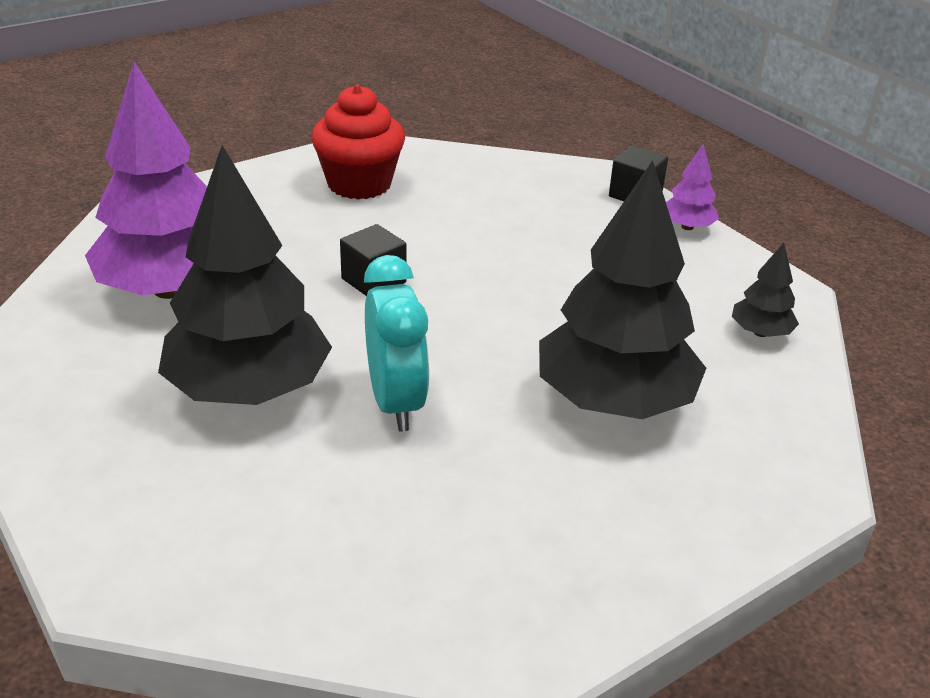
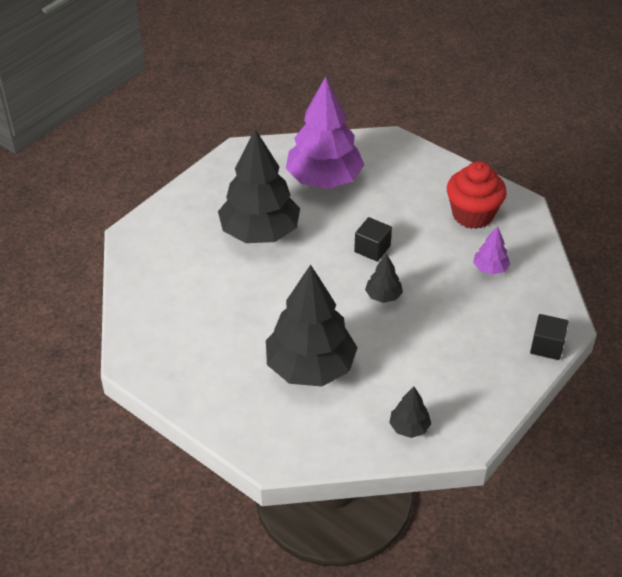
camera: 75 degrees right, 10 degrees up
(396, 402) = (272, 284): turquoise clock -> none
(484, 294) = (383, 296): none -> black tree
(687, 227) = (519, 379): purple tree -> purple tree (490, 268)

